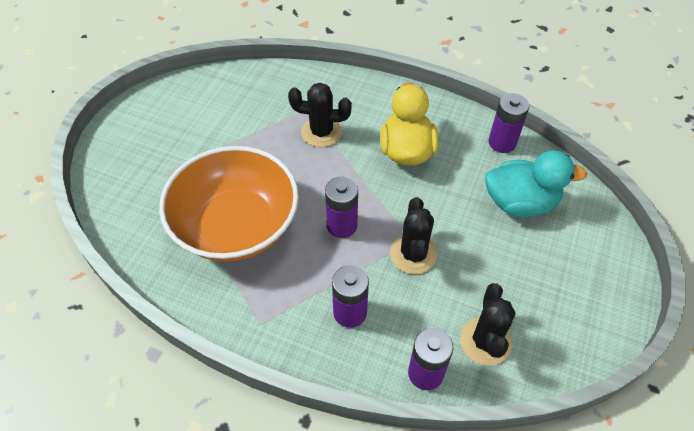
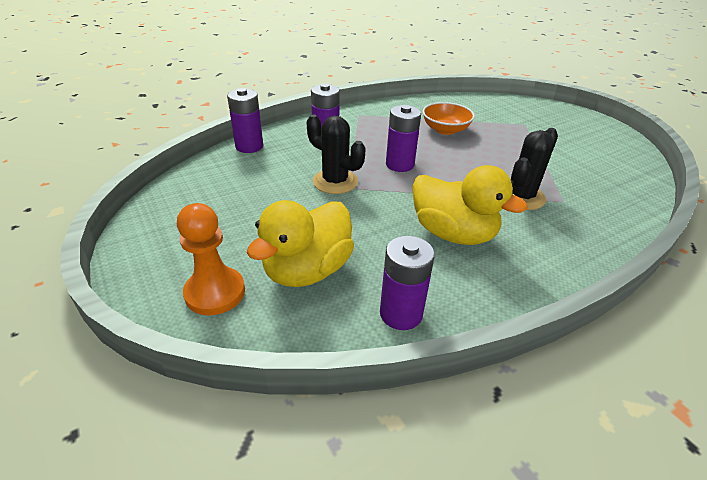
camera: 125 degrees right, 15 degrees down
(236, 225) = (445, 130): orange bowl -> orange bowl, size x0.47
(485, 341) = (229, 176): black cactus -> none
(520, 203) = (307, 270): turquoise duck -> yellow duck
(587, 234) = (215, 292): none -> orange pawn

